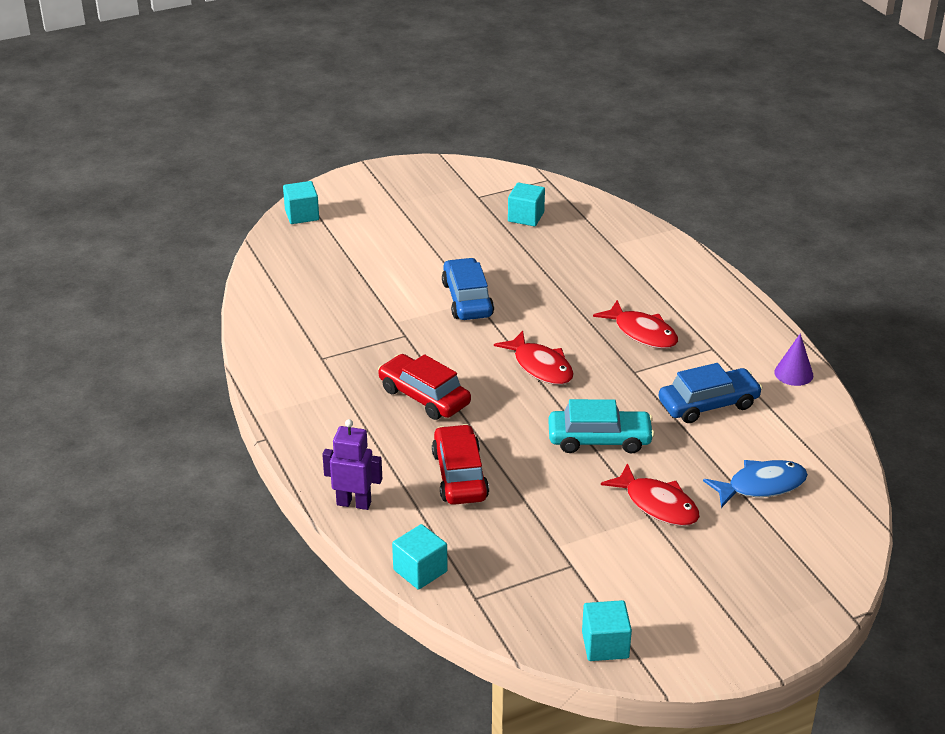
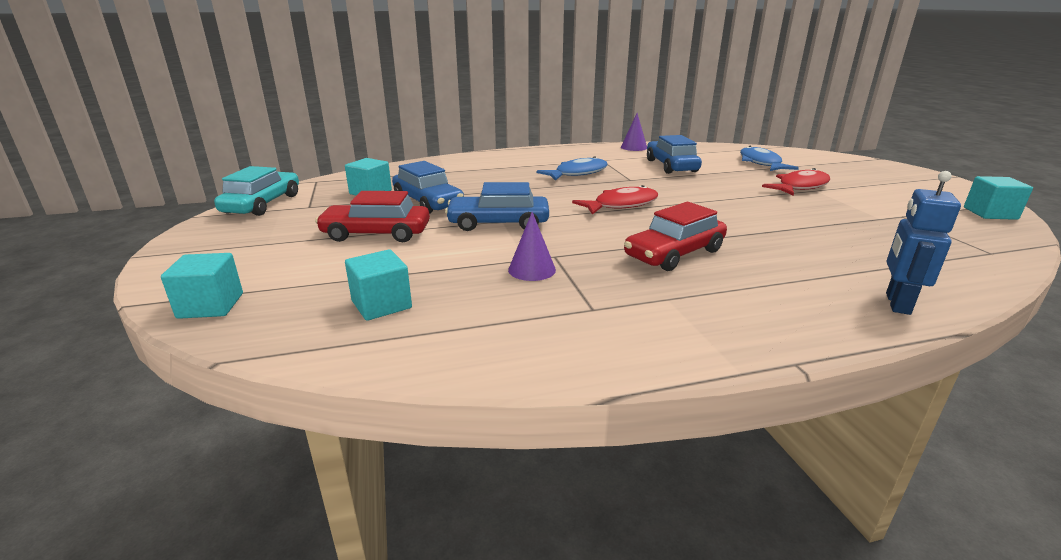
camera: 80 degrees left, 10 degrees down
(354, 503) = (897, 303): purple robot -> blue robot
(377, 327) = (532, 269): none -> purple cone
(420, 570) = (981, 274): turquoise cube -> turquoise cube (381, 304)
(460, 475) = (806, 246): red car -> red car (376, 233)
(509, 253) = (428, 202): none -> blue car
(599, 440) = (725, 195): turquoise car -> turquoise car (262, 204)
(642, 333) = (577, 173): red fish -> blue fish

